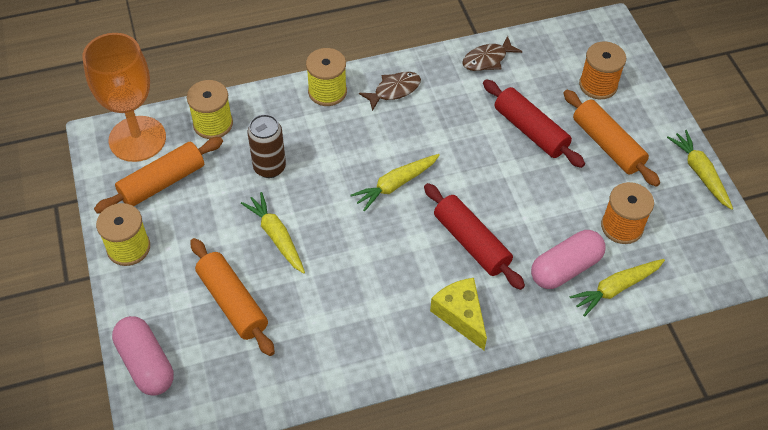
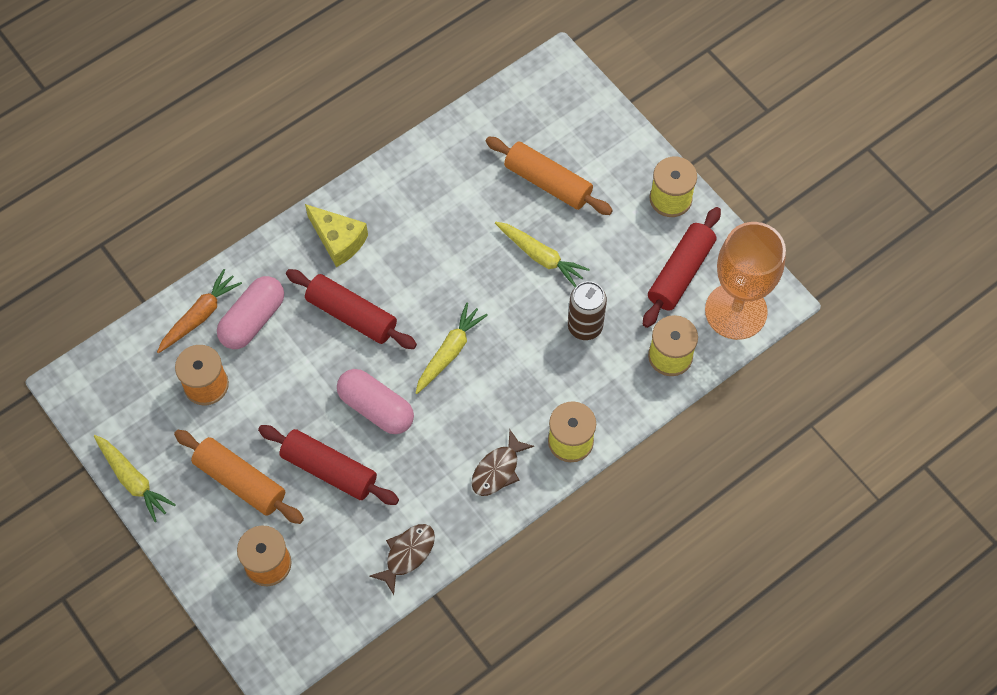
camera: 160 degrees right, 10 degrees up
(146, 363) = (592, 109): pink capsule -> pink capsule (376, 408)
(162, 182) = (680, 273): orange rolling pin -> red rolling pin
(616, 288) = (200, 316): yellow carrot -> orange carrot

